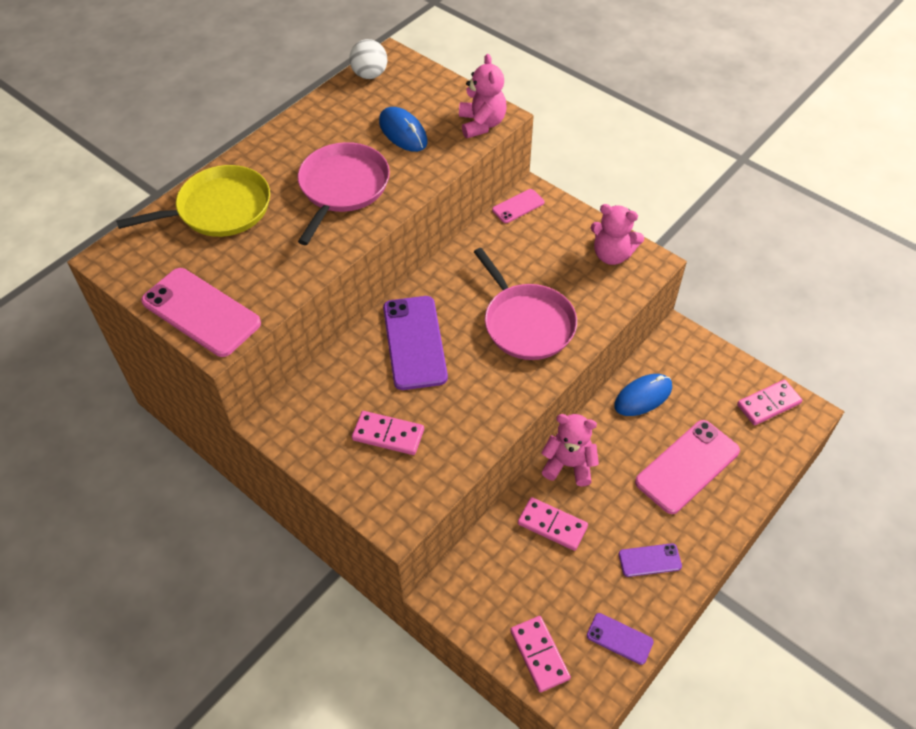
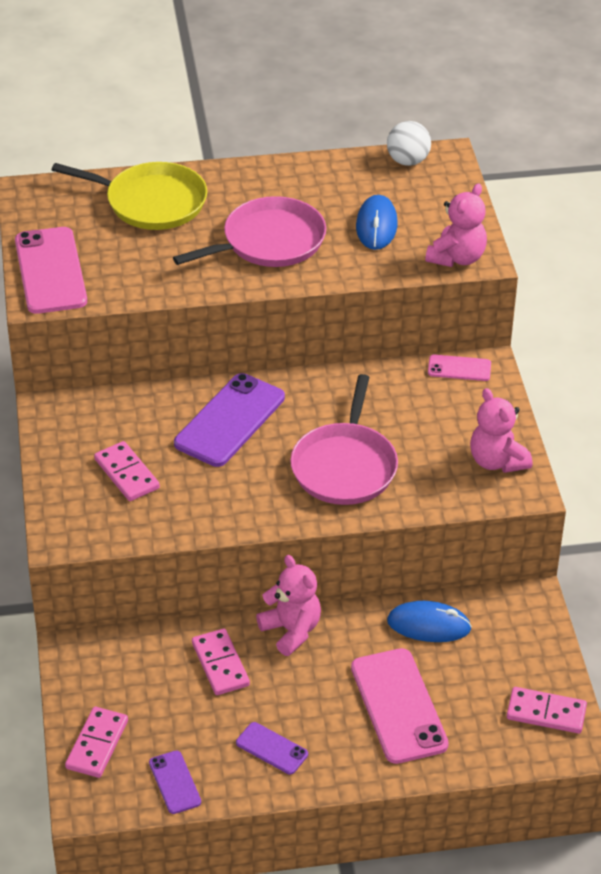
camera: 40 degrees right, 10 degrees down
(687, 466) = (398, 706): pink phone -> pink phone turned 75 degrees clockwise

